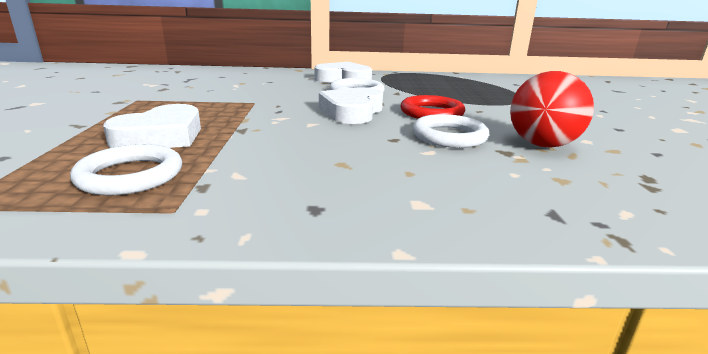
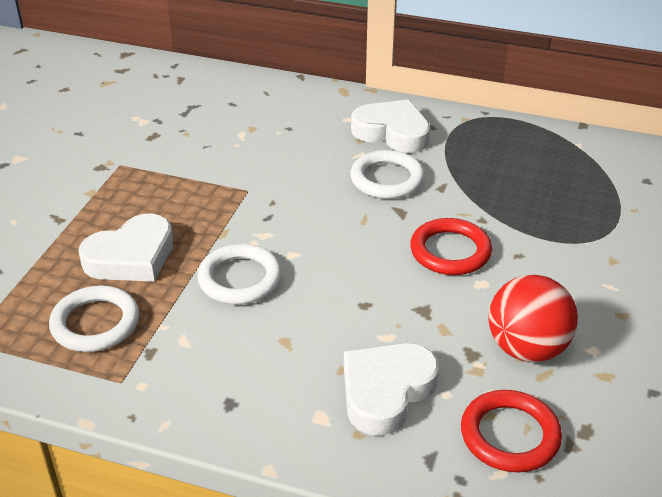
camera: 20 degrees right, 15 degrees up
(352, 112) = (352, 233): white heart -> white heart (386, 391)
(449, 136) = (431, 310): white ring -> white ring (240, 279)
(598, 189) = (510, 435): none -> red ring

